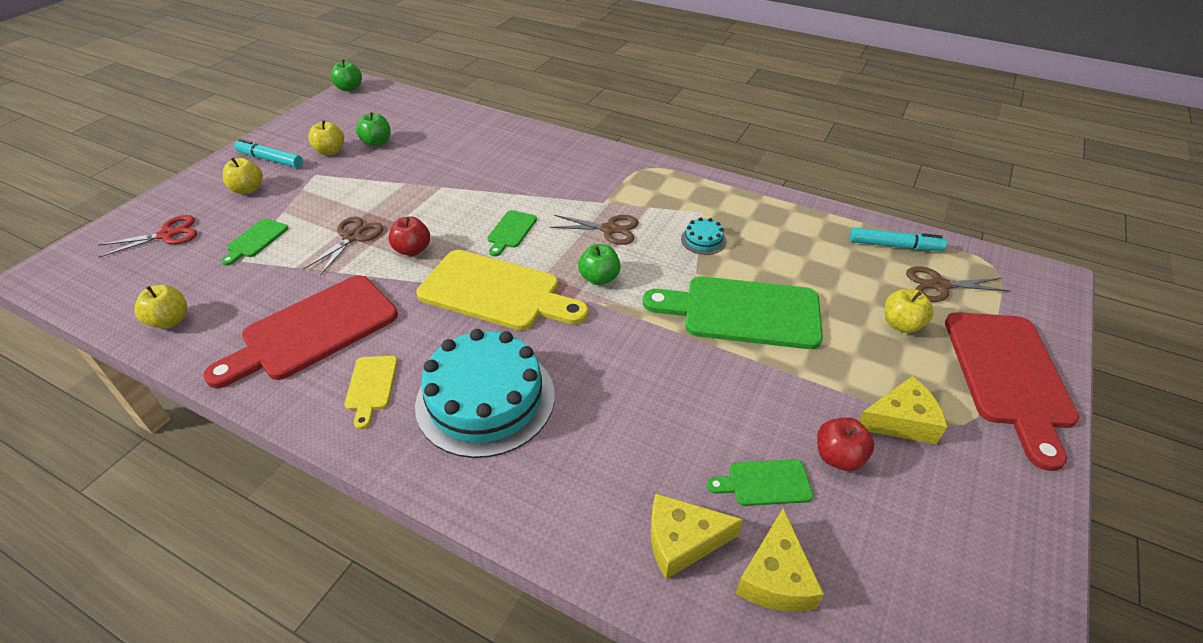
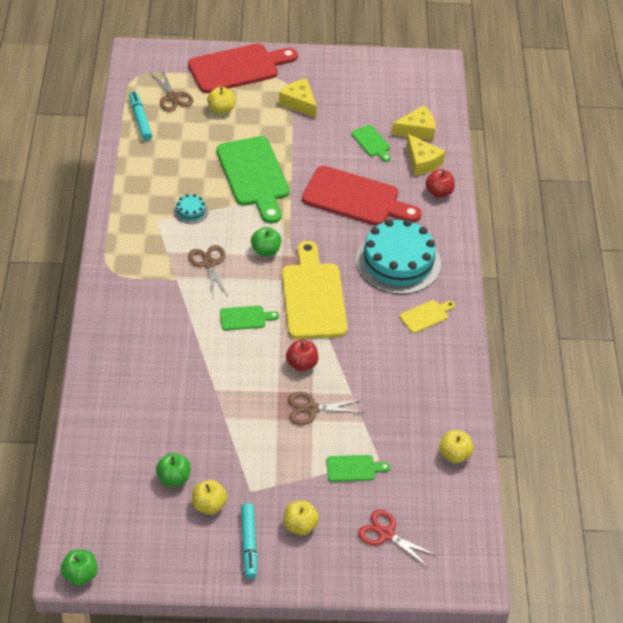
camera: 120 degrees left, 5 degrees up
(313, 330) = (408, 371): red cutting board -> red cutting board (355, 198)
(838, 457) = (338, 121): red apple -> red apple (439, 192)

